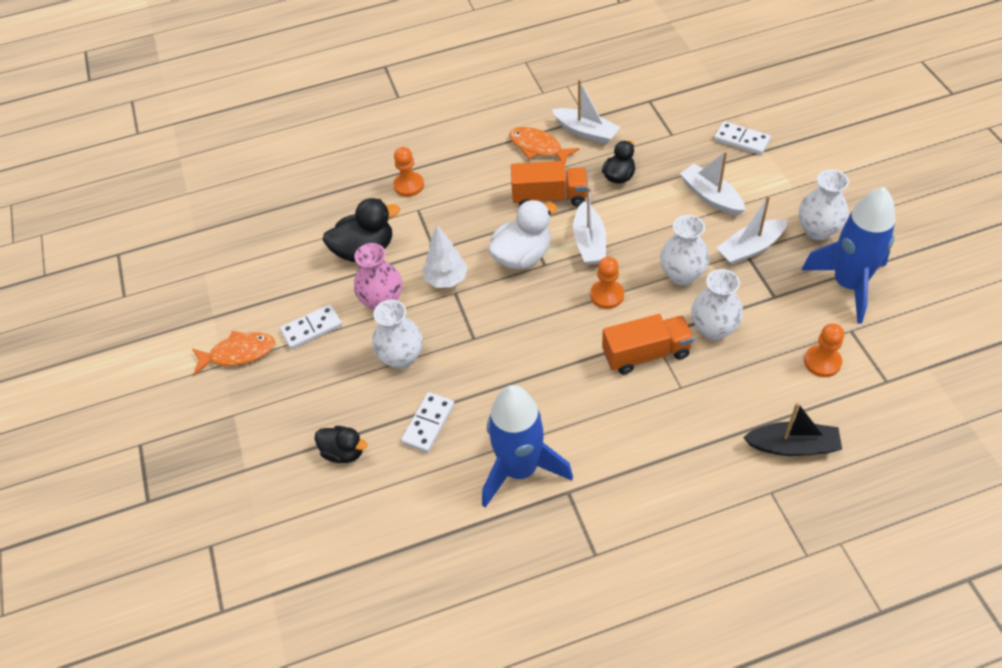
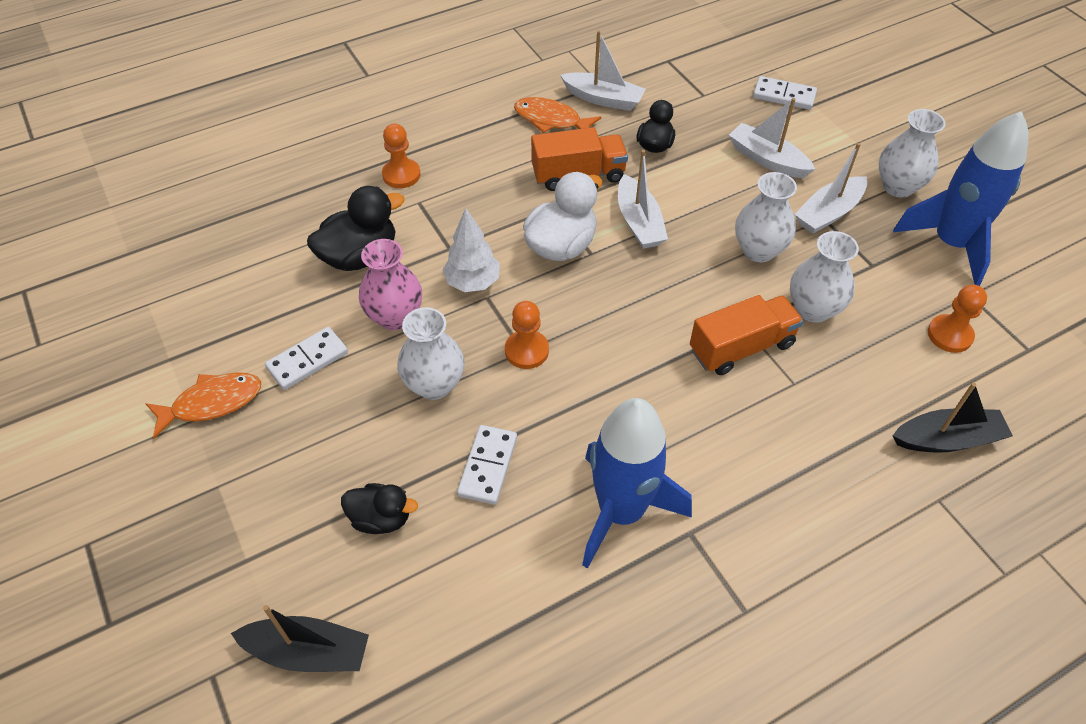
camera: 15 degrees left, 0 degrees up
(277, 538) = (308, 651): none -> black boat
(607, 295) = (676, 282): orange pawn -> orange pawn (526, 351)

